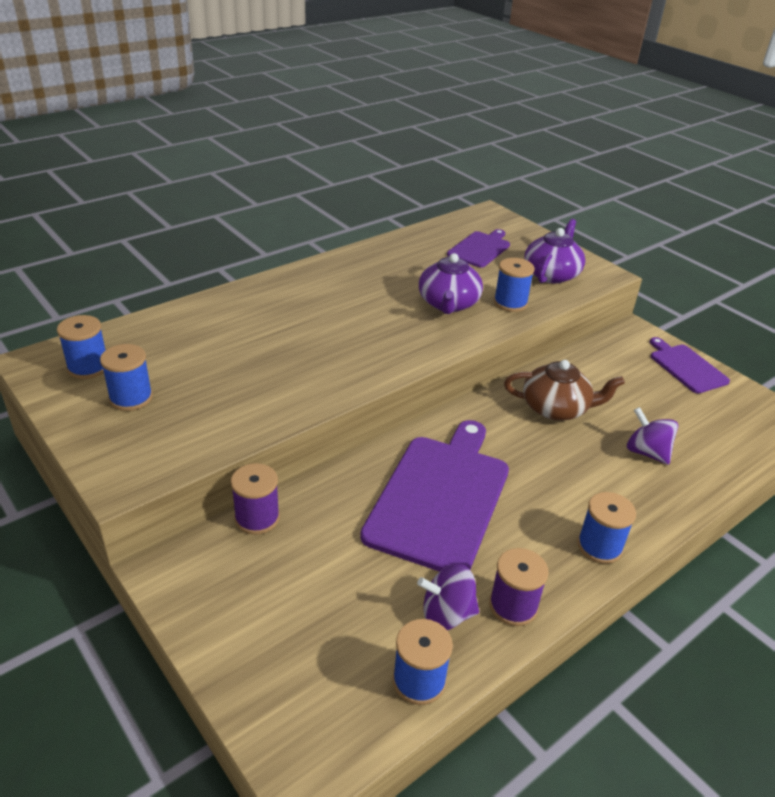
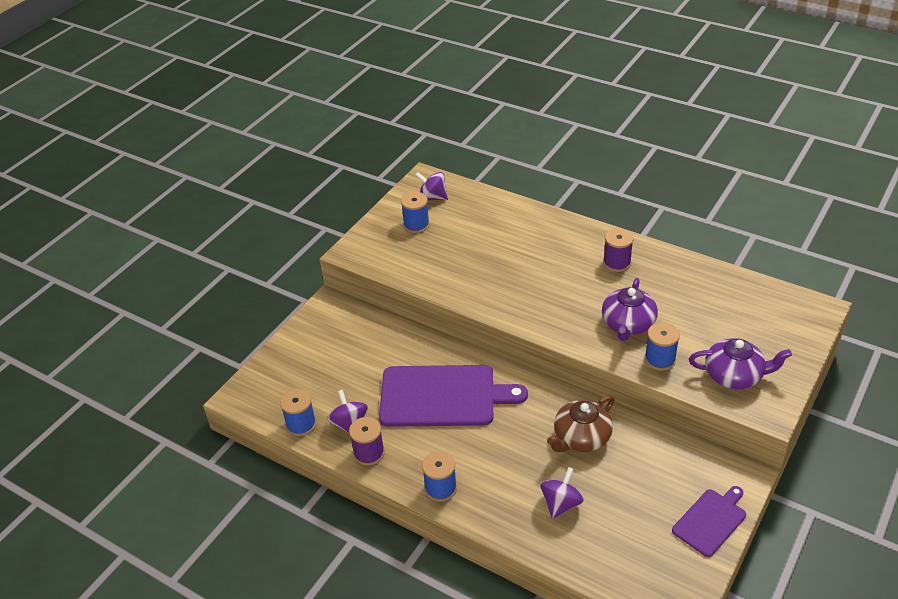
camera: 75 degrees right, 5 degrees up
(88, 367) = (432, 197): blue spool -> purple spinning top
(257, 518) = (382, 322): purple spool -> purple spool (616, 263)
(448, 304) = (628, 324): purple teapot -> purple teapot turned 60 degrees counterclockwise
(480, 248) = (738, 320): purple cutting board -> none
(556, 408) = (581, 437): brown teapot -> brown teapot turned 60 degrees clockwise

